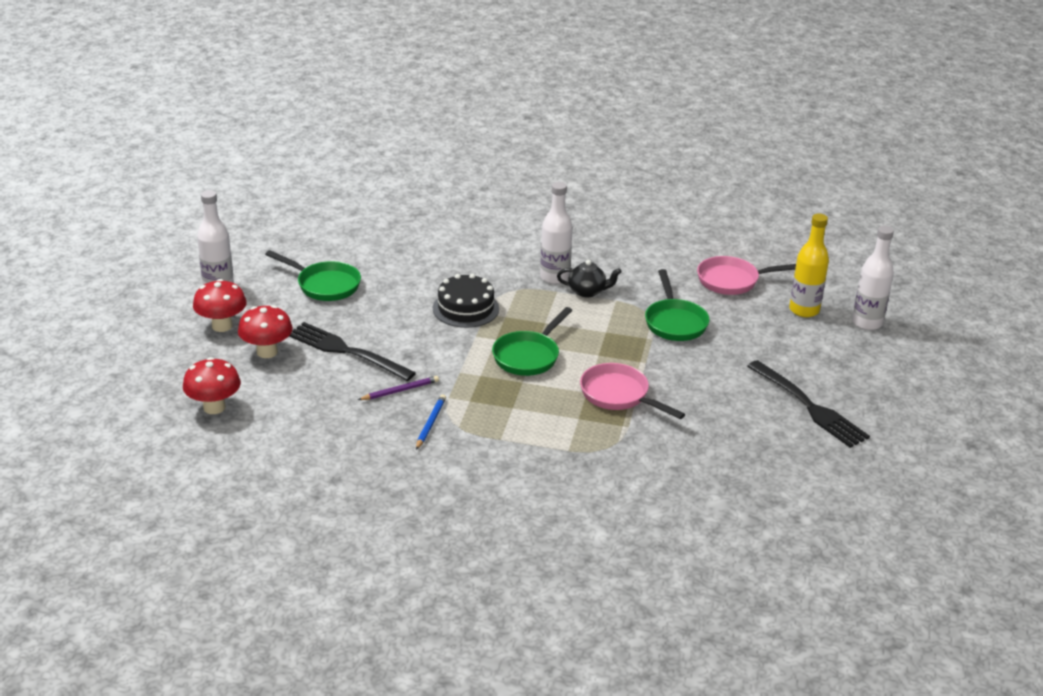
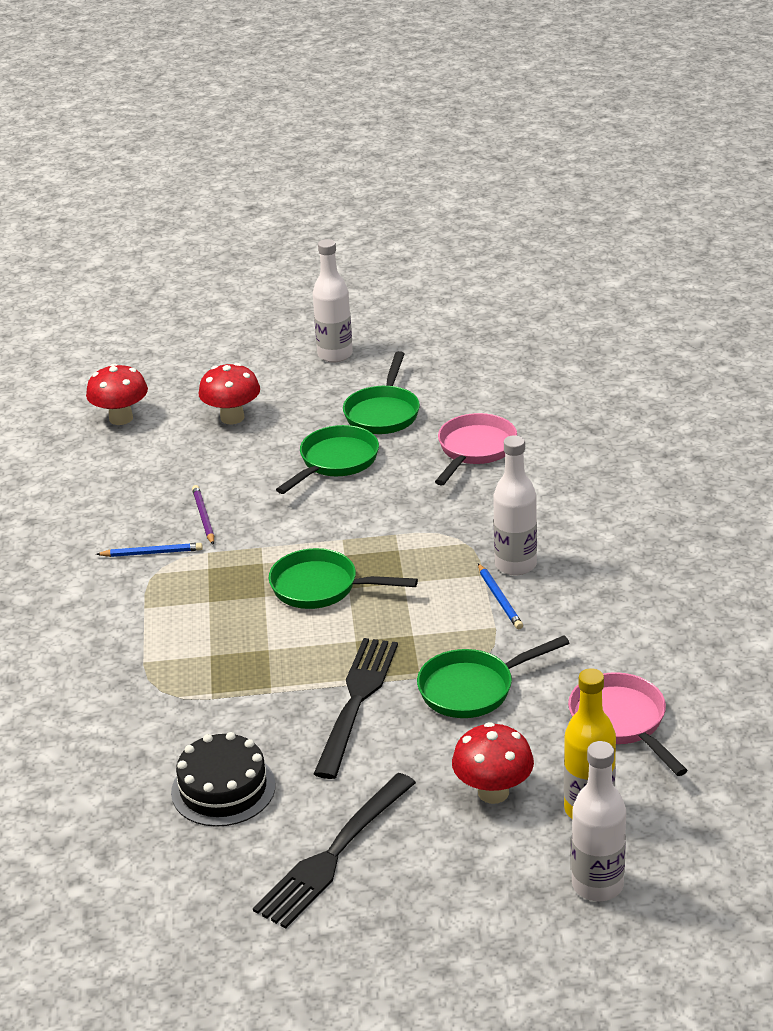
camera: 75 degrees right, 0 degrees up
(222, 326) = (265, 379): red mushroom -> red mushroom (493, 792)
(347, 351) = (260, 463): black fork -> black fork (356, 701)
(373, 318) = (335, 462): none -> green pan
(400, 391) = (203, 517): purple pencil -> purple pencil turned 150 degrees counterclockwise
(465, 308) = (397, 517): black cake -> black cake (223, 789)
(587, 291) = (499, 599): black teapot -> blue pencil
(618, 395) = (274, 676): pink pan -> pink pan (474, 450)

